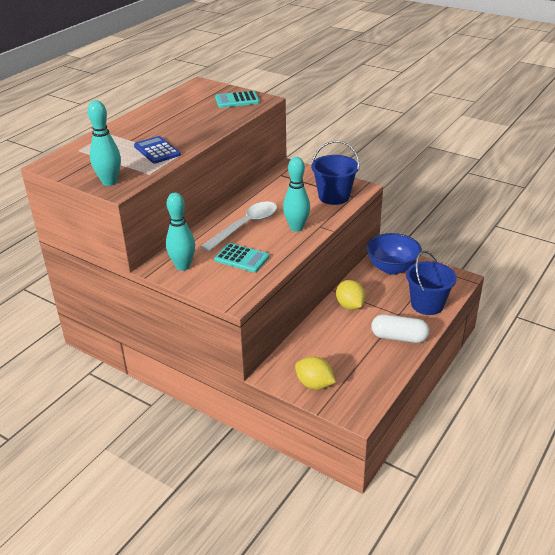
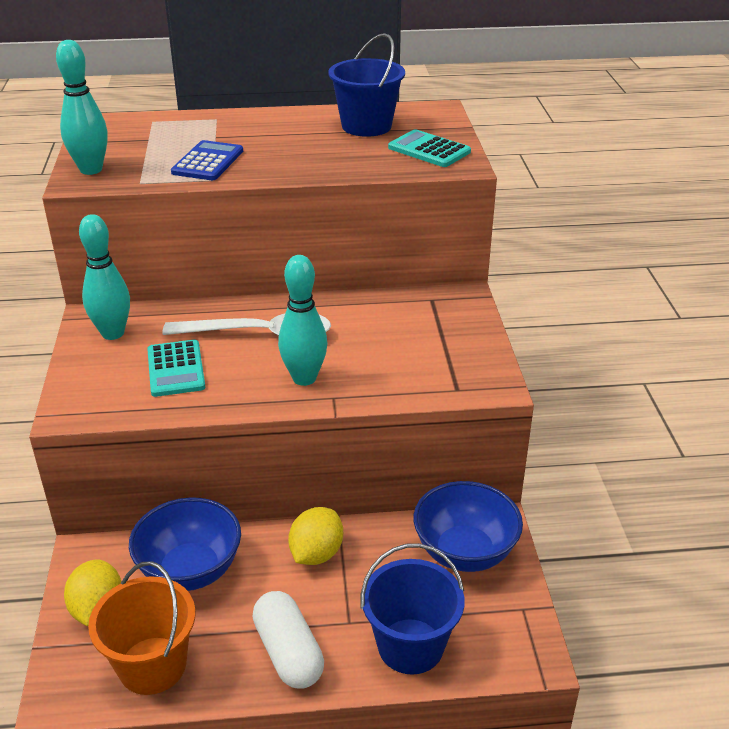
camera: 50 degrees right, 0 degrees up
(320, 346) = (190, 570): none -> blue bowl
(334, 196) = (433, 372): blue bucket -> blue bucket (366, 126)
(367, 379) = (152, 665): none -> orange bucket

